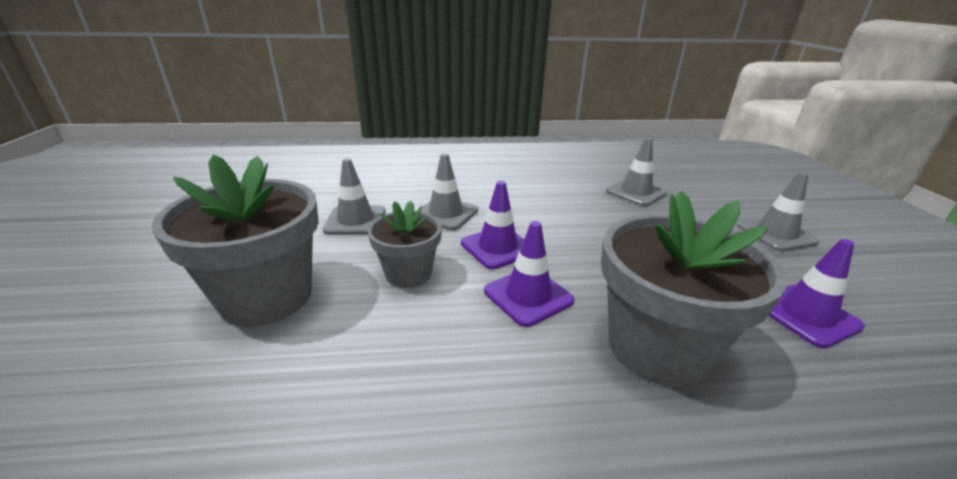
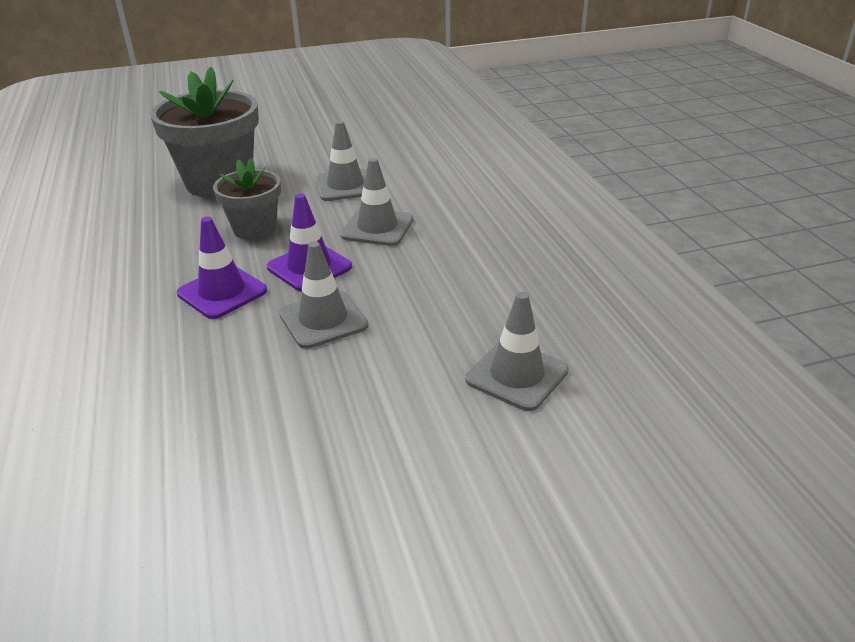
camera: 80 degrees right, 5 degrees up
(657, 347) = (142, 368): grey flower pot -> none
(776, 234) = (412, 532): grey traffic cone -> grey traffic cone (323, 320)
(806, 315) = (184, 499): purple traffic cone -> none

